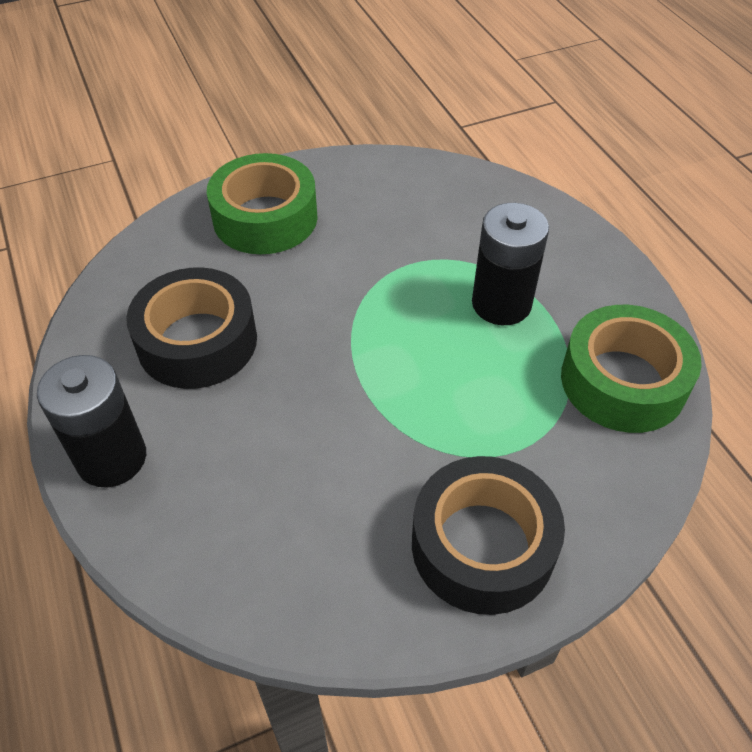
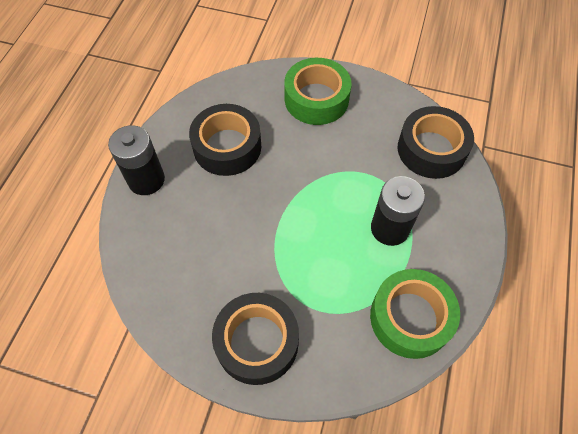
camera: 40 degrees right, 10 degrees up
(459, 195) = (431, 149): none -> black tape

